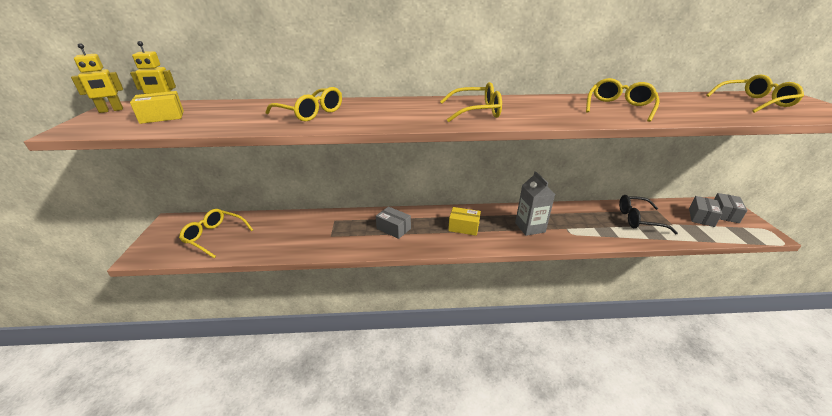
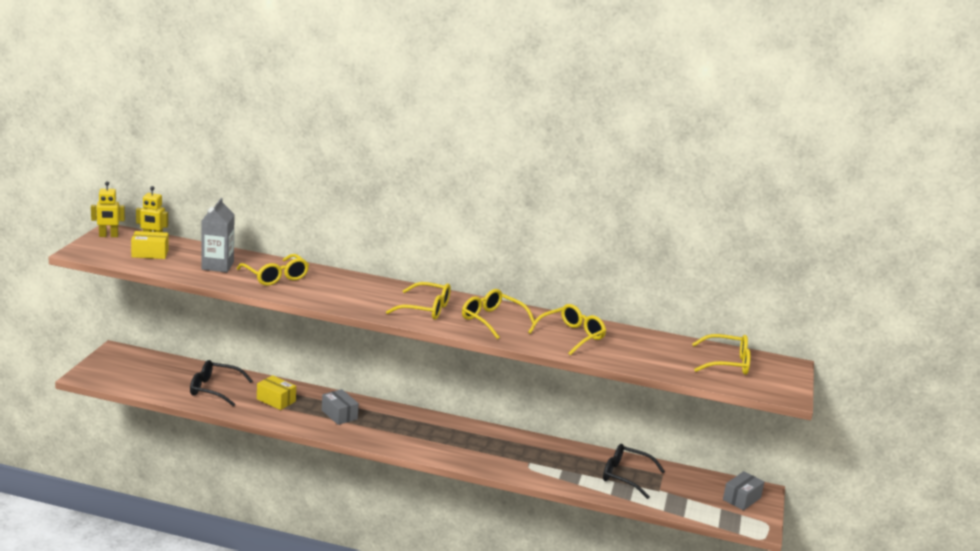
camera: 15 degrees right, 10 degrees down
(215, 237) = (156, 377): yellow glasses -> yellow glasses (492, 320)
(274, 234) = (215, 389): none -> black glasses
(463, 227) = (415, 432): yellow box -> yellow box (276, 400)
(530, 227) = (488, 451): grey carton -> grey carton (217, 266)
(701, 217) = (706, 494): grey box -> none

